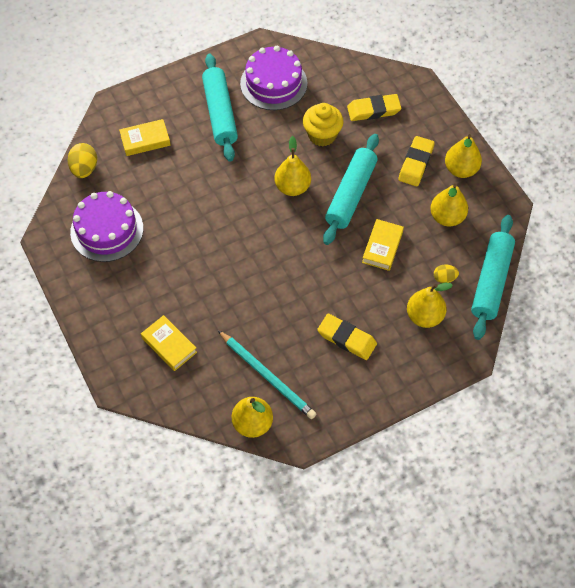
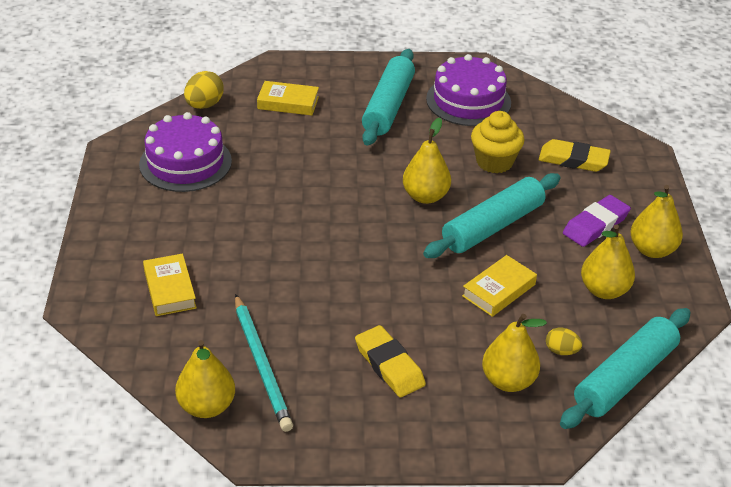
camera: 25 degrees right, 20 degrees down
(416, 163) = (595, 225): yellow eraser -> purple eraser

